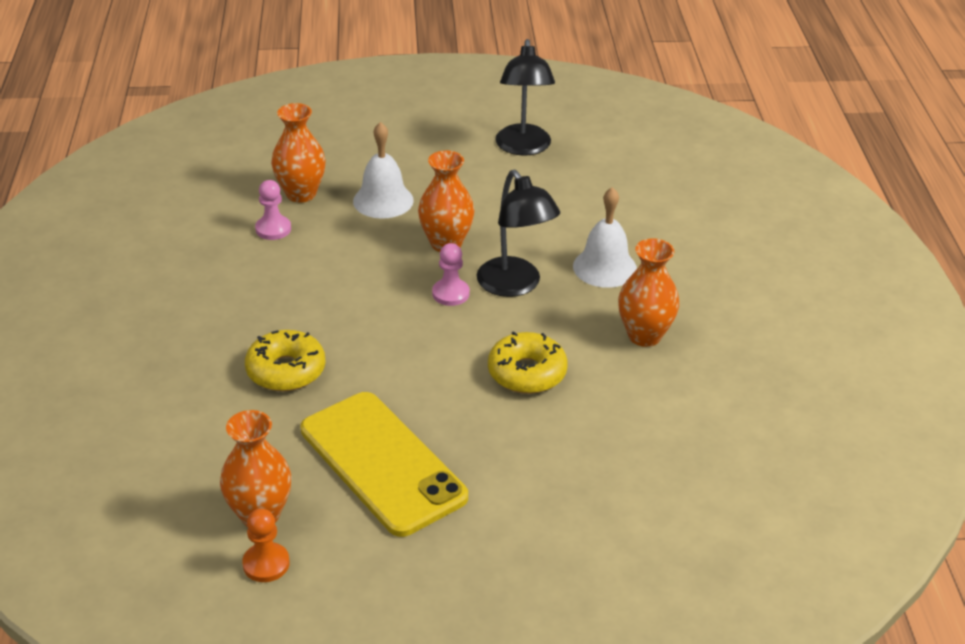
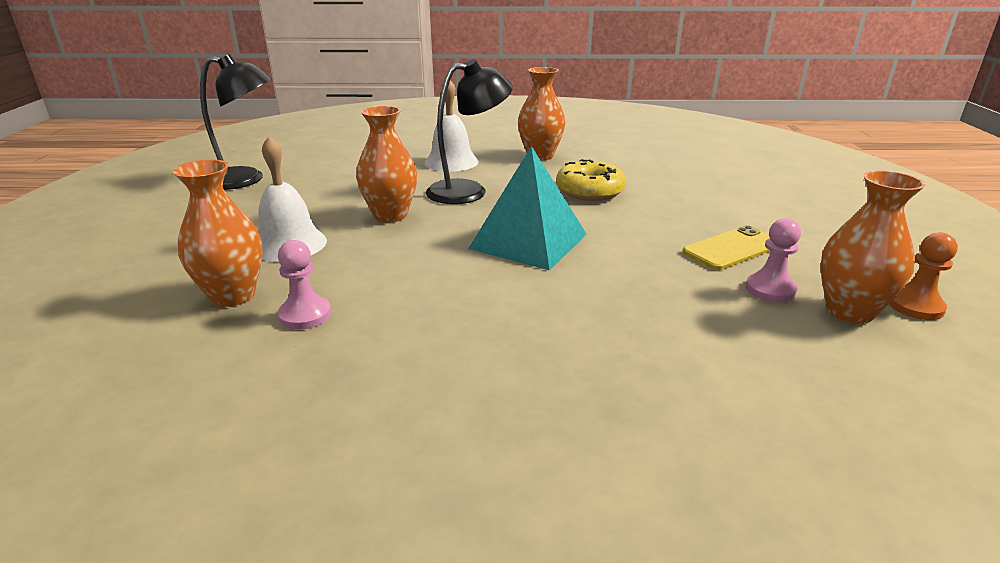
camera: 85 degrees left, 10 degrees down
(286, 370) = (605, 300): yellow donut -> none
(382, 463) = (732, 249): yellow phone -> yellow phone, size x0.54
(394, 328) = (528, 241): none -> turquoise pyramid
(450, 294) = (475, 215): pink pawn -> pink pawn (770, 289)

